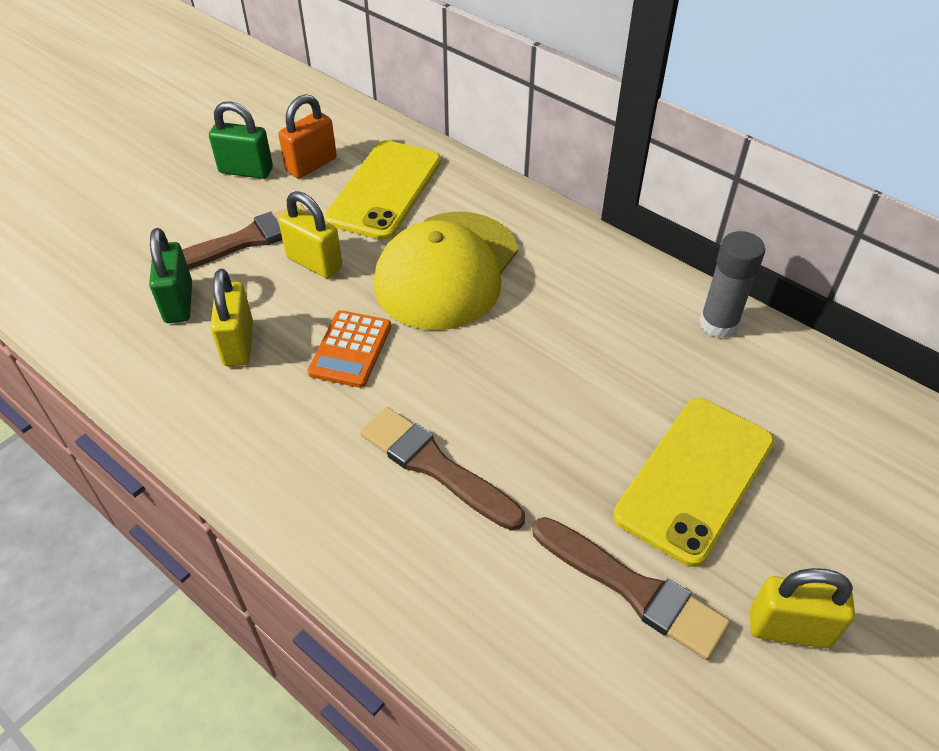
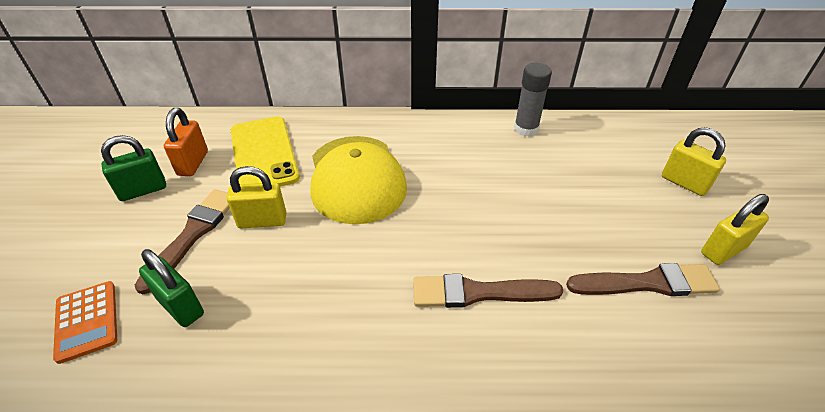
camera: 40 degrees left, 5 degrees down
(238, 344) = (262, 305): yellow padlock -> yellow padlock (684, 183)
(350, 349) = (348, 259): orange calculator -> orange calculator (87, 321)
(694, 478) = (604, 208): yellow phone -> none

